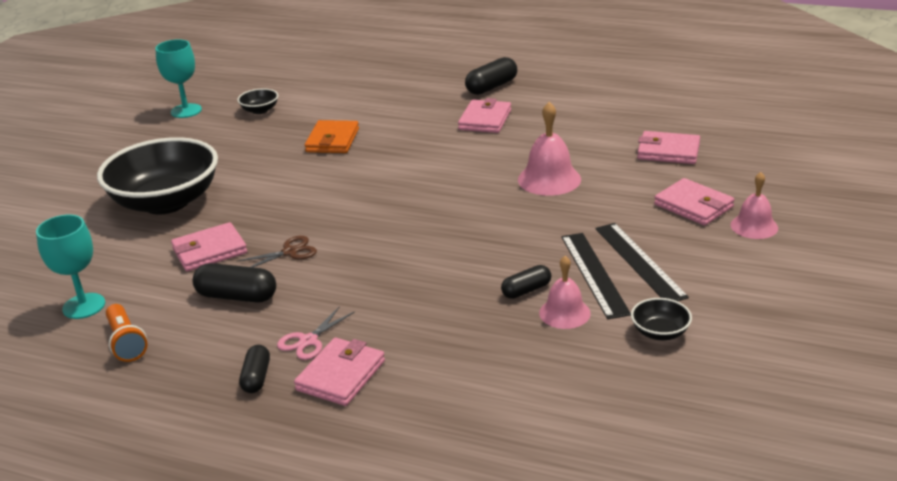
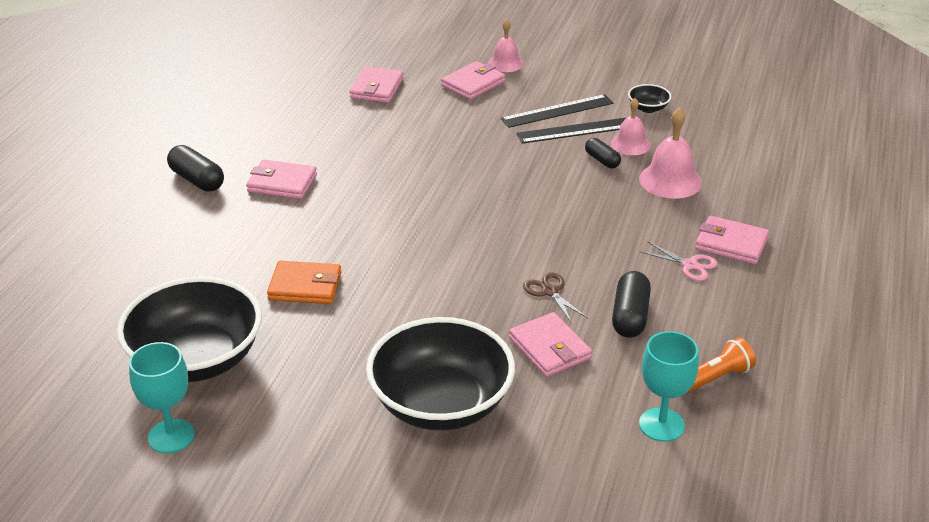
camera: 95 degrees left, 5 degrees up
(256, 377) = (745, 288): black capsule -> none
(260, 110) = (196, 359): black bowl -> black bowl, size x2.47
(549, 179) = (419, 147): pink bell -> pink bell (670, 180)

